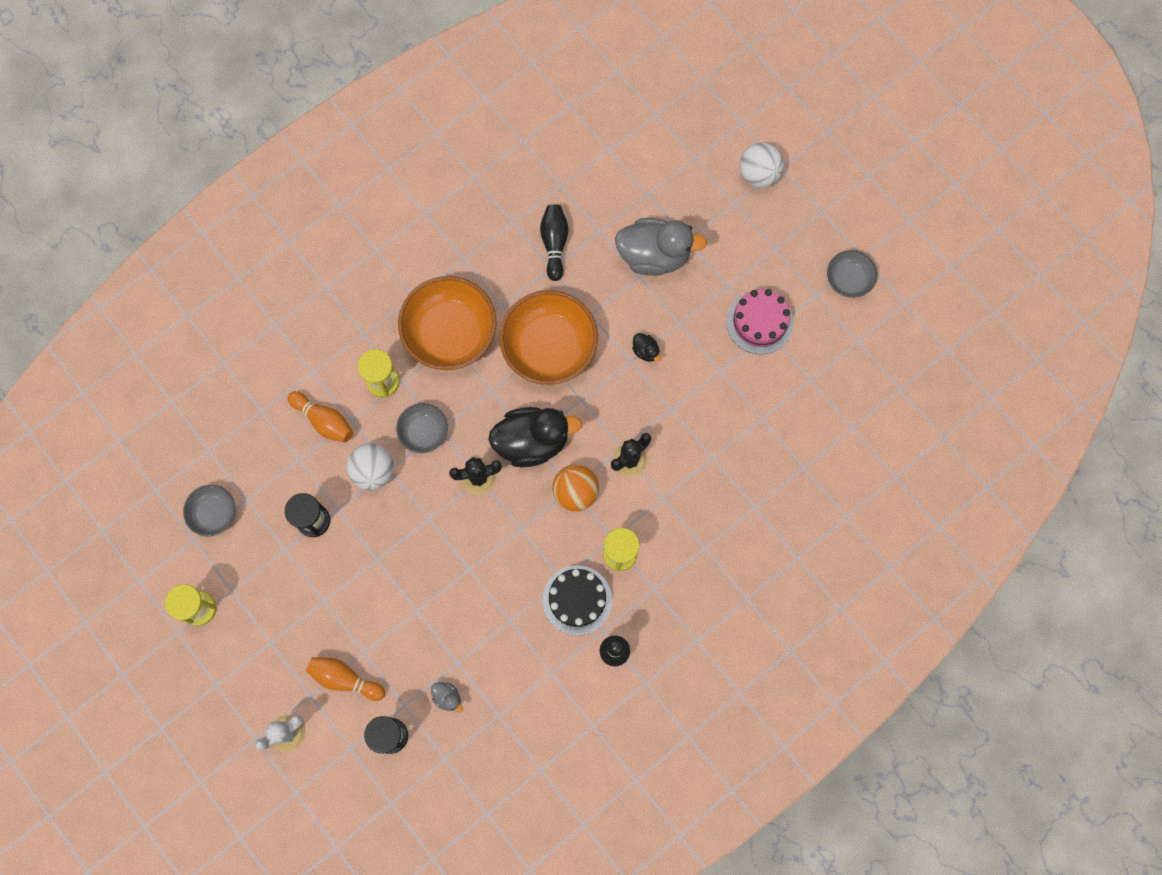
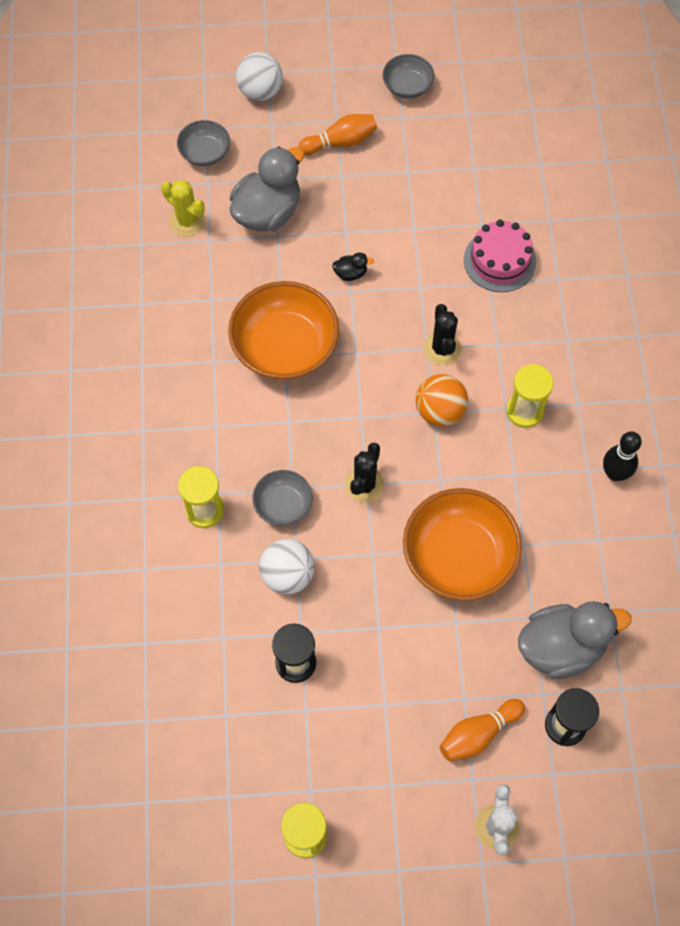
camera: 55 degrees left, 10 degrees down
(213, 513) = (215, 757): grey bowl -> grey bowl (205, 153)
(324, 420) = (201, 589): orange bowling pin -> orange bowling pin (340, 142)
(447, 697) = (561, 647): grey duck -> grey duck, size x2.41
(450, 333) = (204, 421): orange bowl -> orange bowl (458, 557)
(532, 441) = (364, 417): black duck -> none
(554, 244) = (191, 283): black bowling pin -> none
(577, 600) = (543, 473): black cake -> none
(604, 204) = (187, 221): none -> yellow cactus
(759, 322) = (393, 172): pink cake -> pink cake (499, 260)

